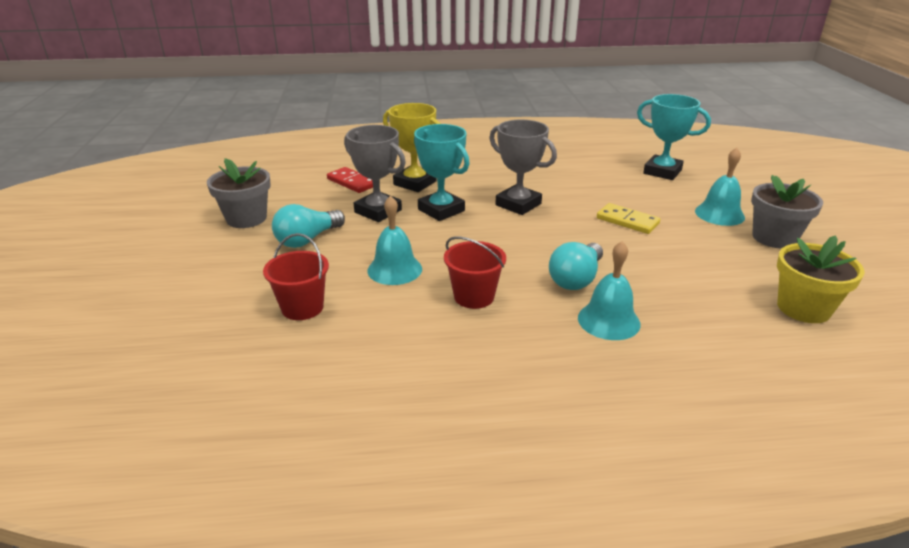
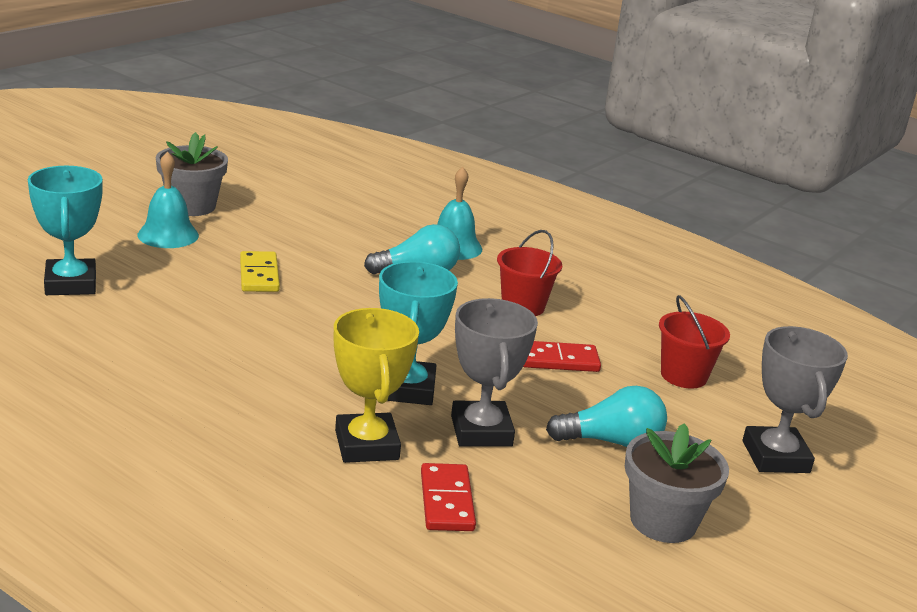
camera: 140 degrees left, 5 degrees down
(394, 269) = (558, 360): turquoise bell -> red domino
(518, 204) = (313, 346): grey trophy -> grey trophy (775, 457)
(803, 308) = (313, 187): yellow flower pot -> none

